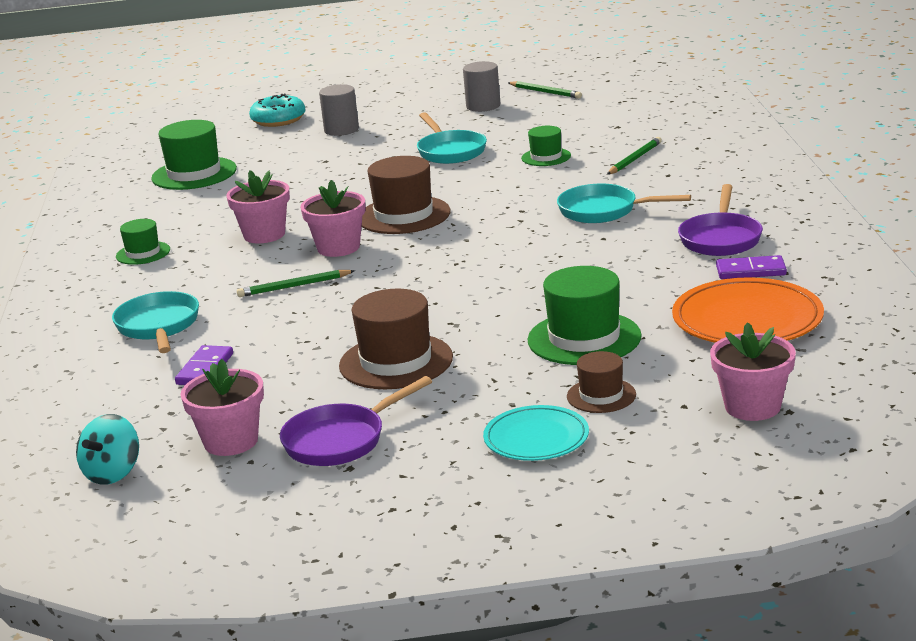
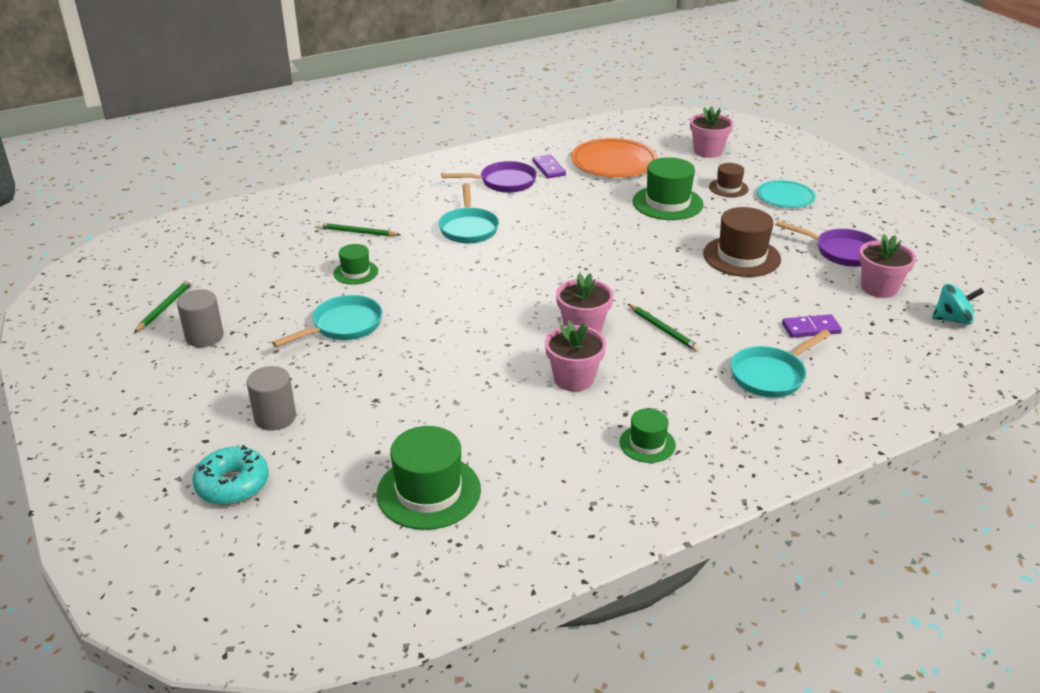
camera: 115 degrees left, 10 degrees up
(403, 215) = (505, 313): brown hat -> none

